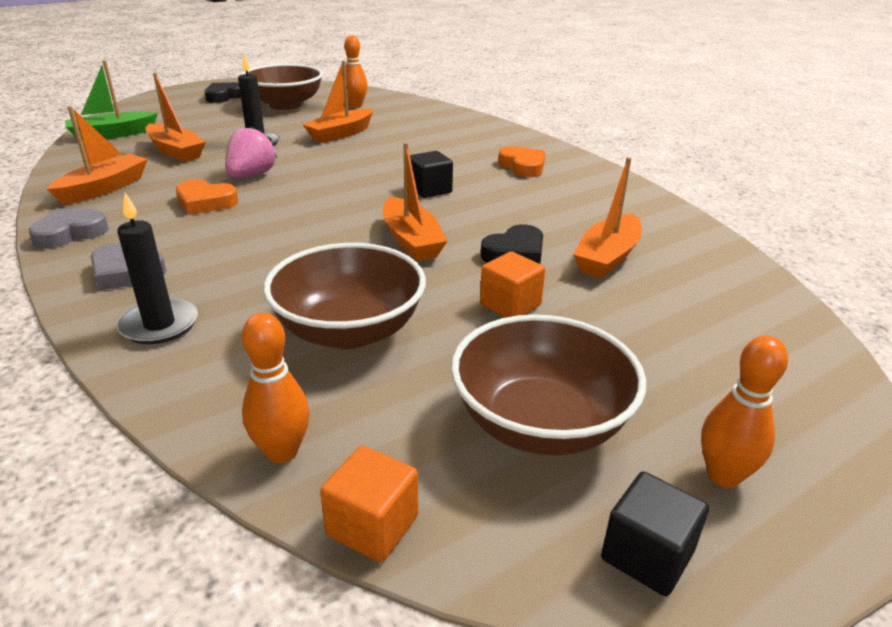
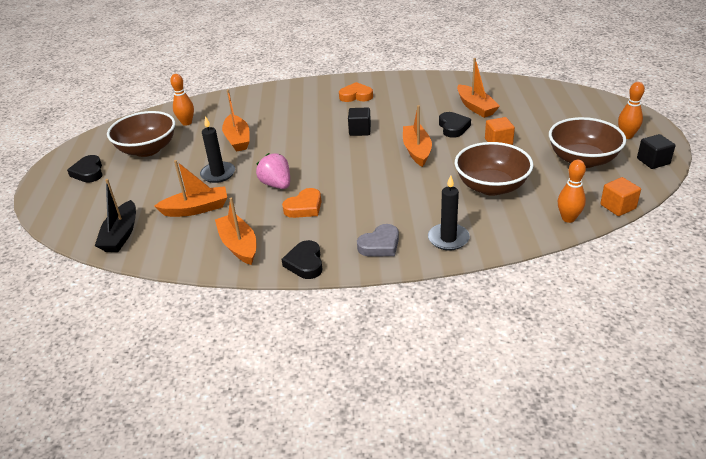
camera: 55 degrees left, 5 degrees up
(70, 233) = (305, 263): grey heart -> black heart
(112, 134) = (121, 235): green boat -> black boat
(411, 240) = (417, 151): orange boat -> orange boat turned 105 degrees counterclockwise

